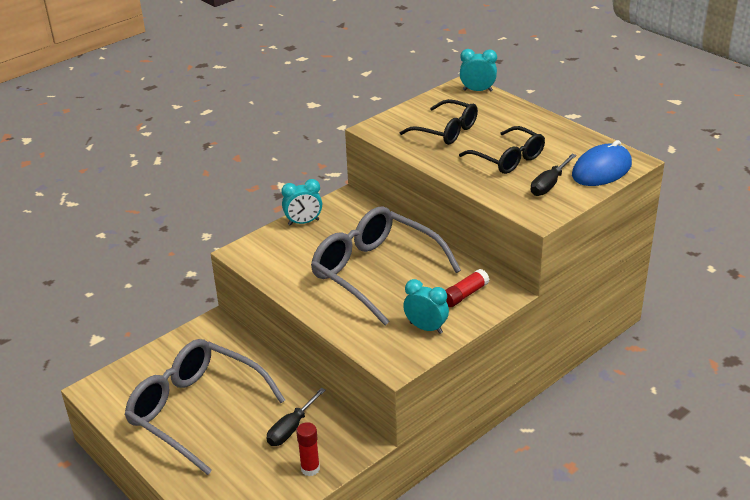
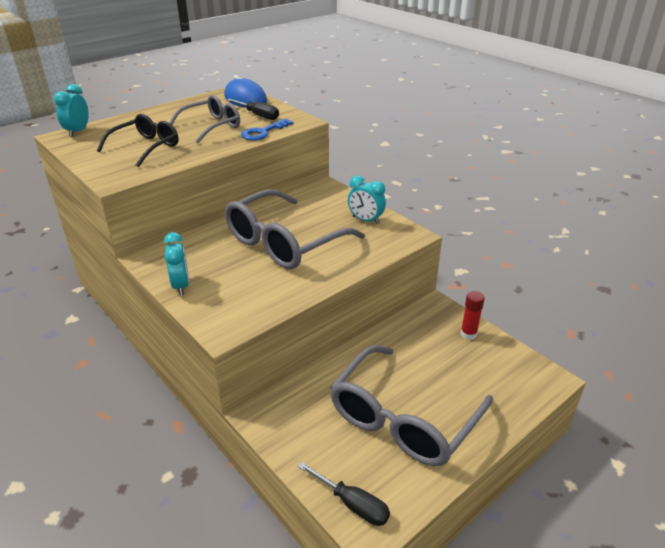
camera: 90 degrees left, 0 degrees up
(291, 428) = (421, 346): black screwdriver -> black screwdriver (352, 504)
(426, 328) = (365, 220): turquoise clock -> turquoise clock turned 90 degrees counterclockwise
(464, 295) = (324, 202): red glue stick -> none
(498, 192) = (263, 132): none -> blue key
(508, 159) = (212, 126): black glasses -> grey glasses

